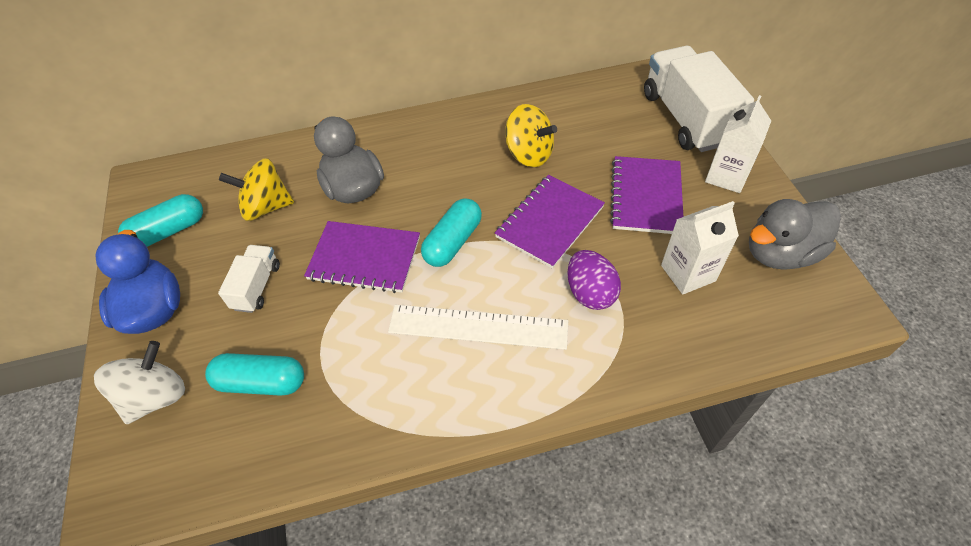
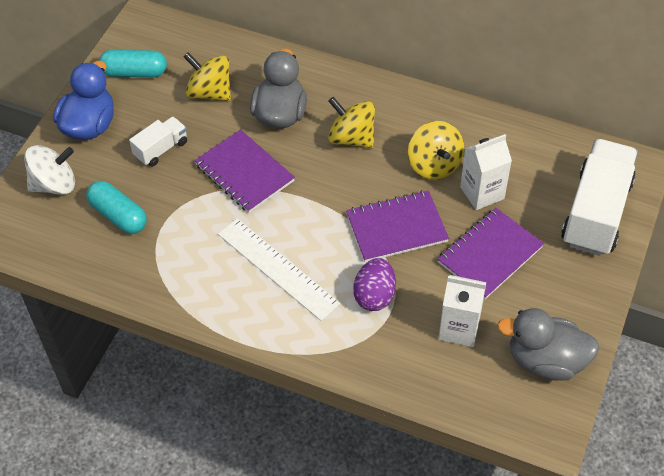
camera: 35 degrees right, 0 degrees up
(438, 172) = (351, 138): none -> yellow spinning top
(453, 242) = (314, 199): turquoise capsule -> none
(726, 176) = (573, 279): white carton -> white carton (482, 193)

